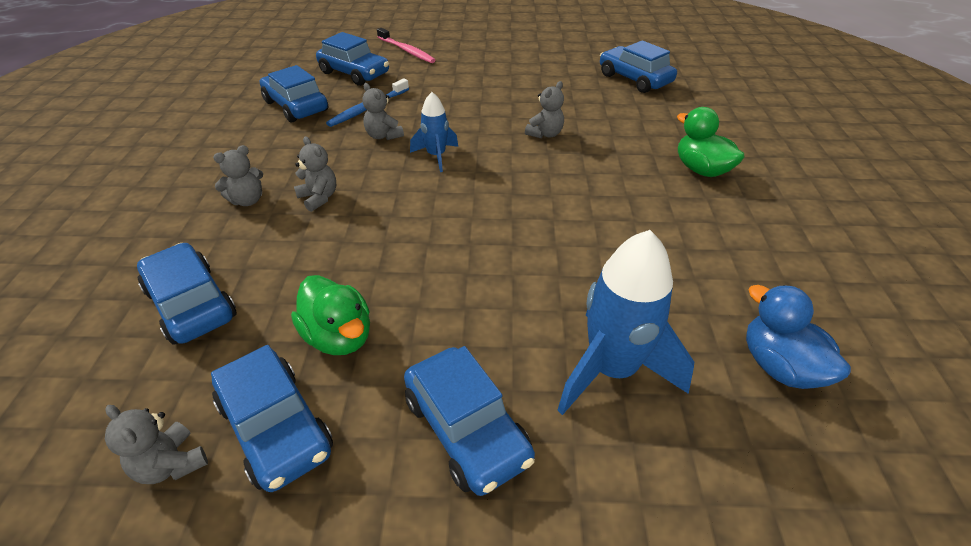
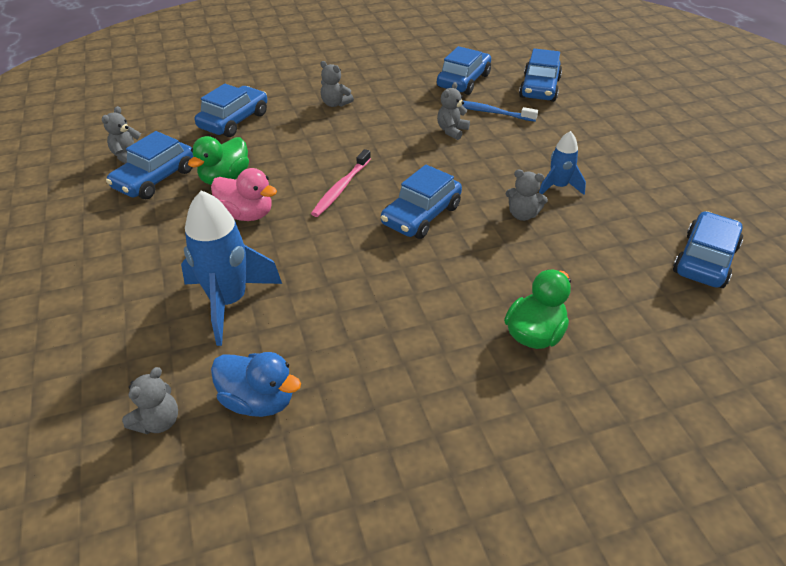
camera: 70 degrees right, 0 degrees up
(319, 198) = (353, 129): grey teddy bear -> grey teddy bear (158, 422)
(407, 51) = (609, 101): pink toothbrush -> pink toothbrush (341, 188)
(436, 156) = (440, 163): blue rocket -> blue rocket (558, 187)
(439, 325) = (246, 214): none -> pink duck
(466, 429) = (166, 246): blue car -> blue car (421, 215)
(779, 366) = (258, 401): blue duck -> blue duck turned 75 degrees clockwise

